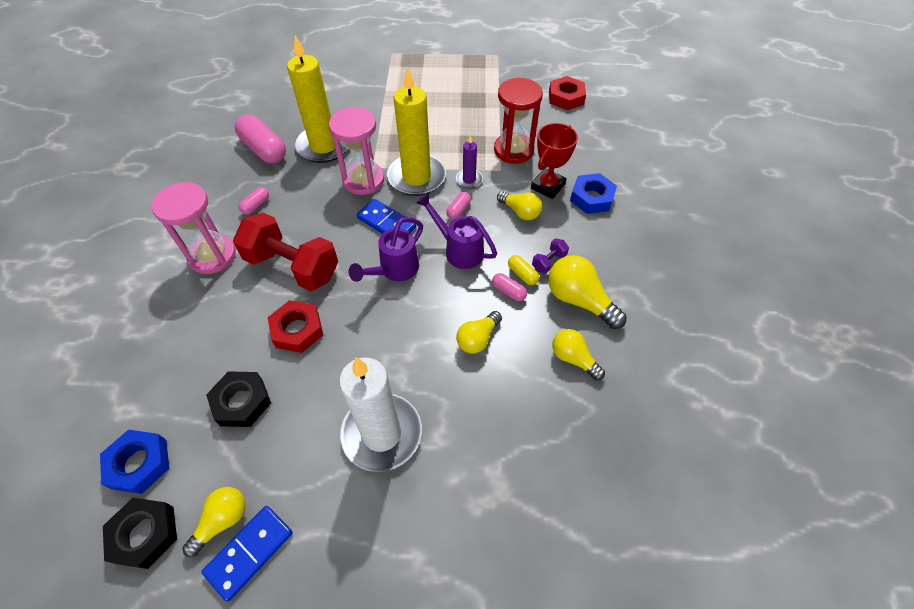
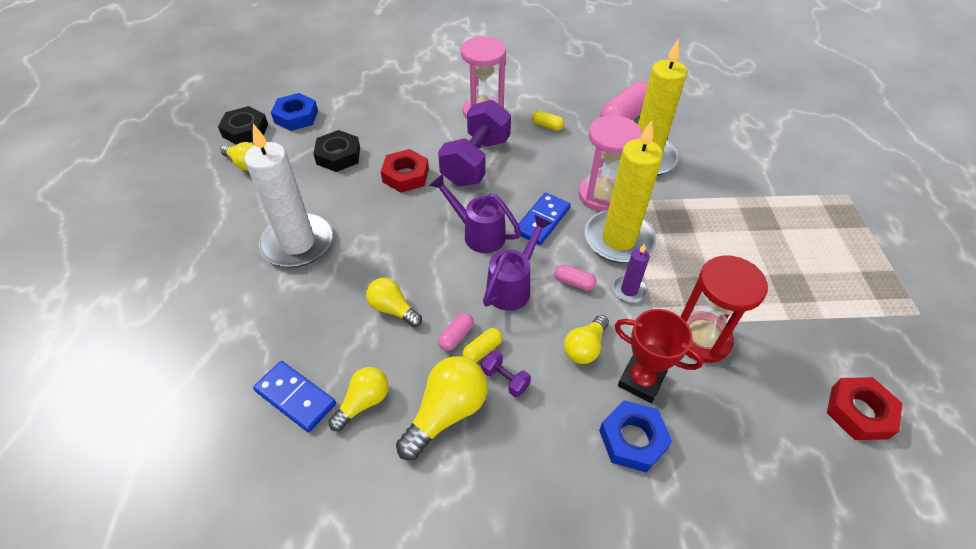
camera: 85 degrees right, 5 degrees down
(249, 552) = (219, 181): blue domino -> blue domino (296, 397)
(256, 205) = (547, 126): pink capsule -> yellow capsule
(293, 267) = (476, 161): red dumbbell -> purple dumbbell

